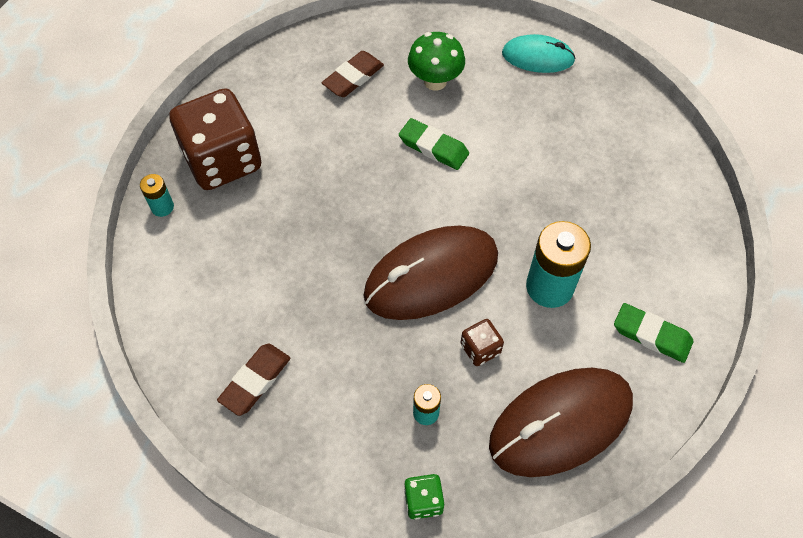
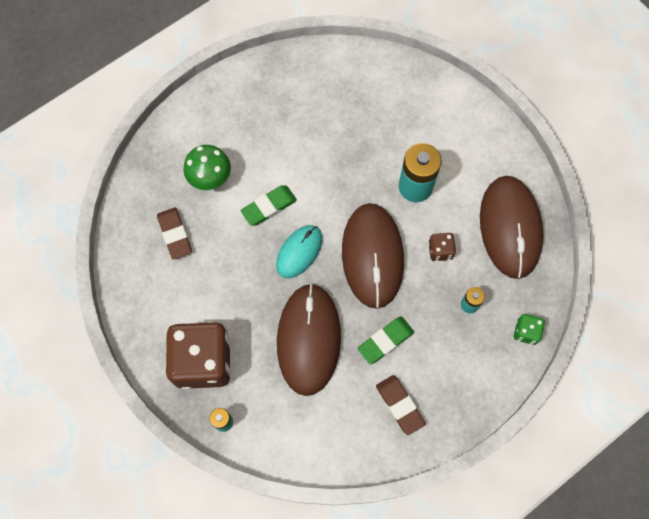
camera: 65 degrees left, 10 degrees up
(294, 250) = (308, 339): none -> brown mouse
(537, 57) = (226, 99): turquoise mouse -> turquoise mouse (299, 252)
(651, 335) = (476, 145): green eraser -> green eraser (385, 341)

